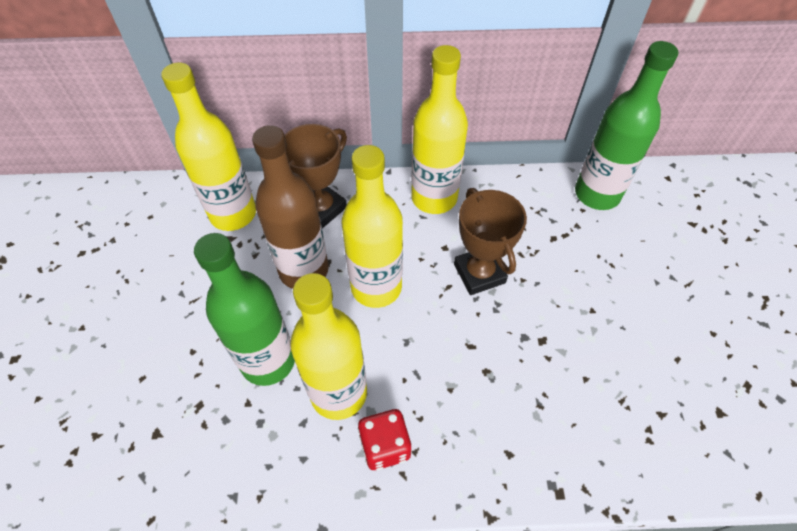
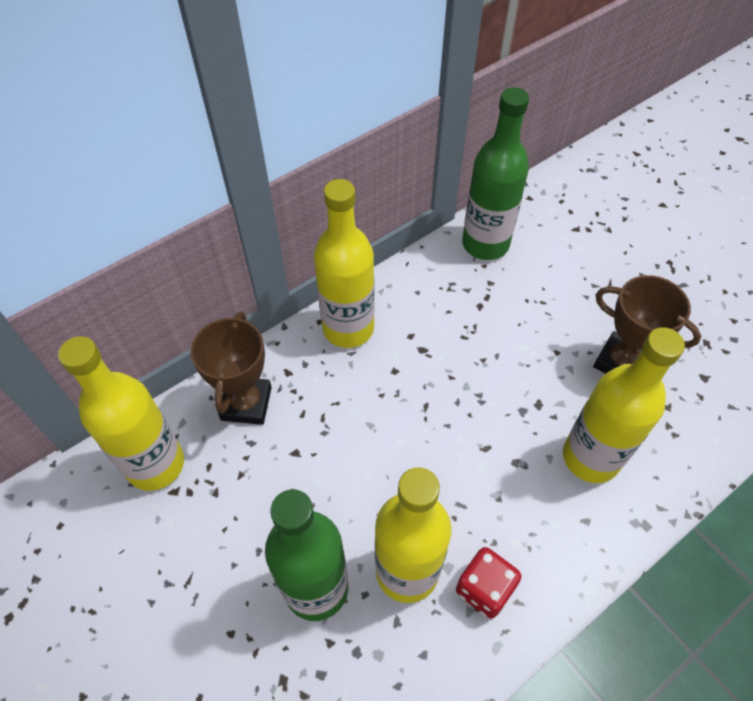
camera: 35 degrees left, 0 degrees up
(303, 270) = (279, 476): brown bottle -> none
(376, 287) = (362, 448): yellow bottle -> yellow bottle (590, 457)
(479, 273) = (443, 377): brown trophy -> brown trophy (620, 362)

